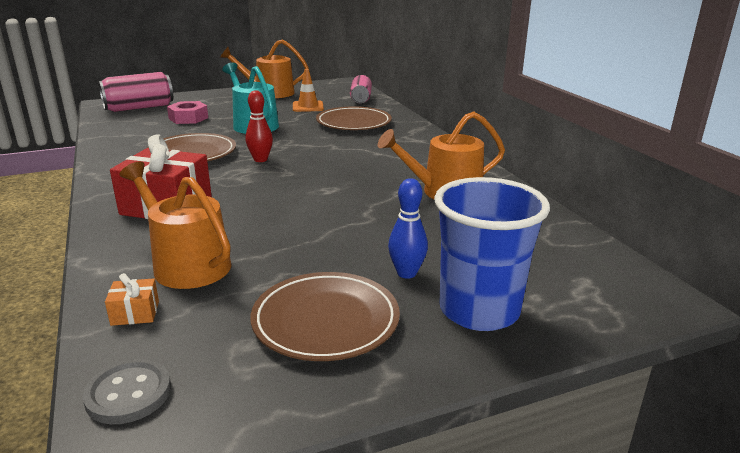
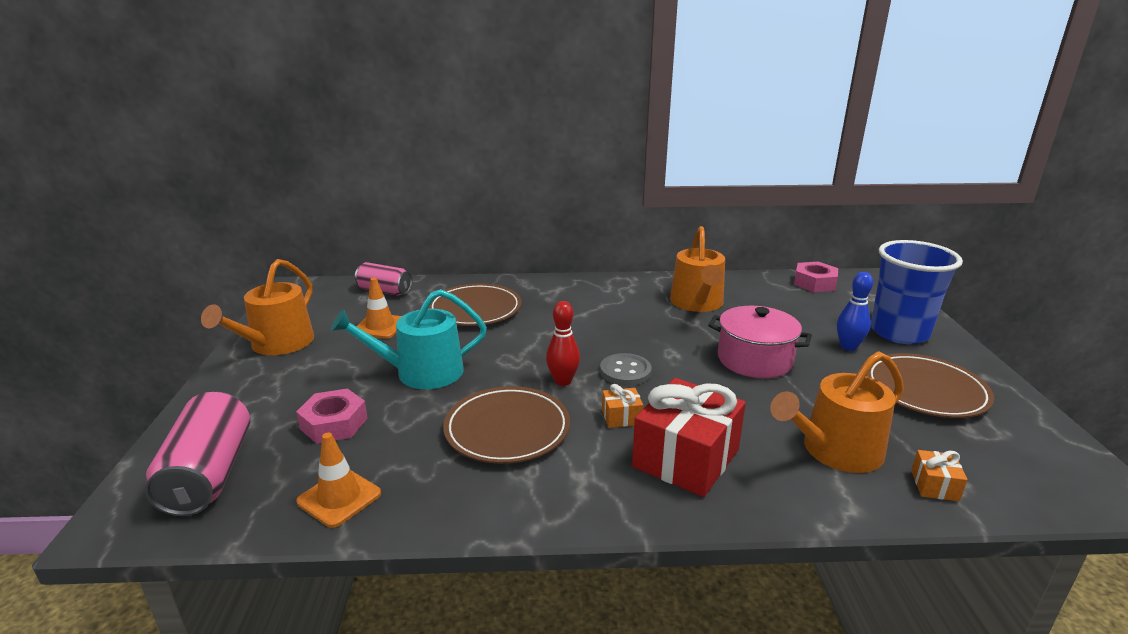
camera: 70 degrees left, 0 degrees up
(120, 131) = (339, 498): none -> orange traffic cone
(128, 394) = (1054, 490): grey button -> grey button (625, 371)
(217, 181) = (621, 417): none -> orange gift
(339, 224) = (754, 360): none -> pink pot
(582, 252) = (814, 283): none -> pink nut

